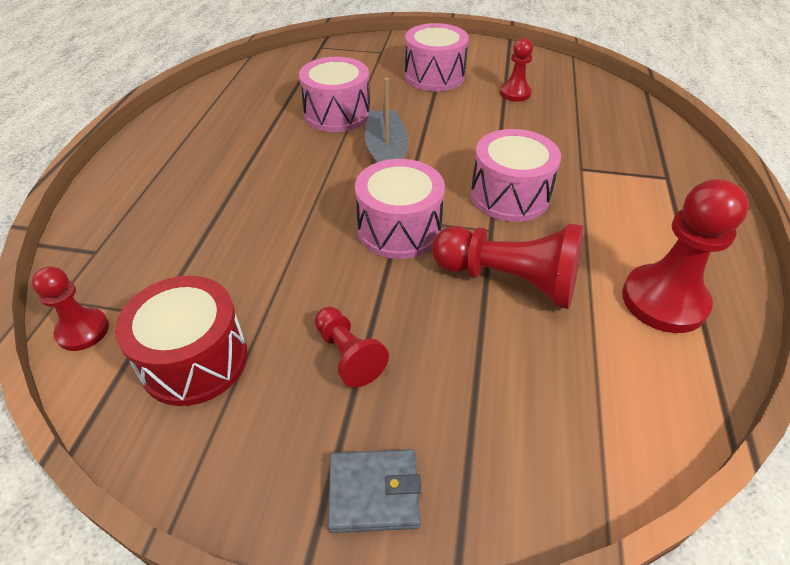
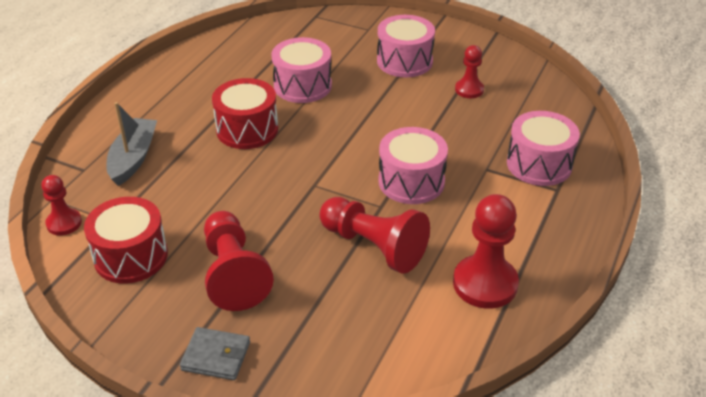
camera: 15 degrees right, 5 degrees down
(293, 169) = (247, 129): none -> red drum
(348, 355) = (233, 274): red pawn -> red pawn, size x1.75
(386, 153) = (328, 128): grey boat -> grey boat (133, 158)
(399, 229) = (309, 193): pink drum -> pink drum (539, 164)

